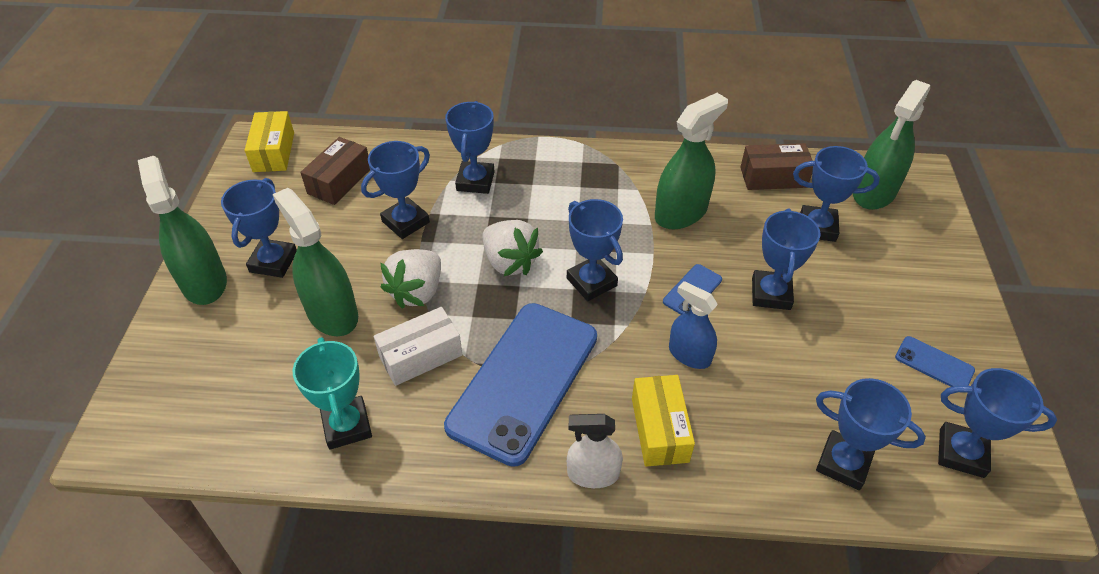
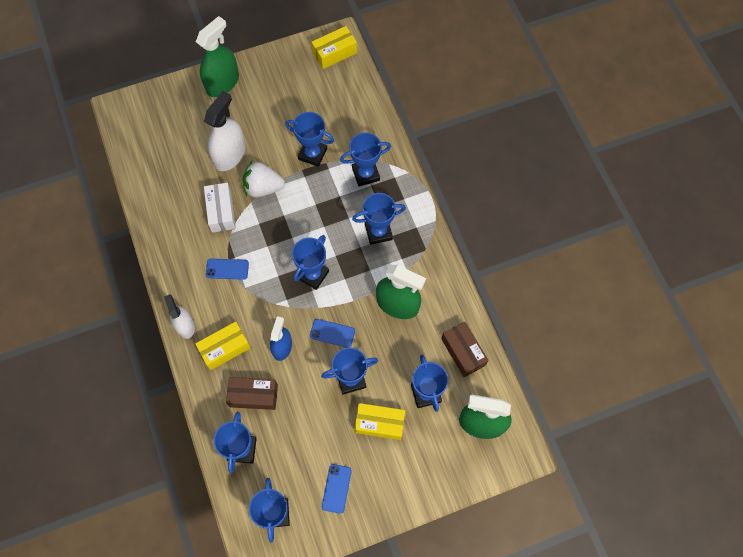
camera: 65 degrees right, 20 degrees up
(273, 262) = (251, 106): blue trophy -> blue trophy (378, 232)
(332, 313) = (230, 155): green spray bottle -> white spray bottle
(339, 181) = (328, 101): brown box -> brown box (253, 395)
(347, 426) = (166, 201): turquoise trophy -> none
(420, 355) = (221, 211): white box -> white box turned 45 degrees clockwise
(510, 262) = (307, 224): white strawberry -> none
(523, 380) = (227, 269): blue phone -> blue phone, size x0.40
(846, 285) = (379, 423): none -> yellow box

